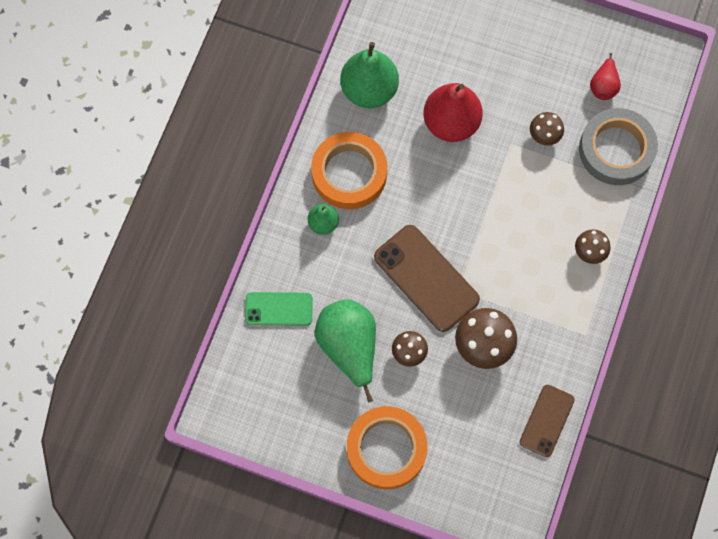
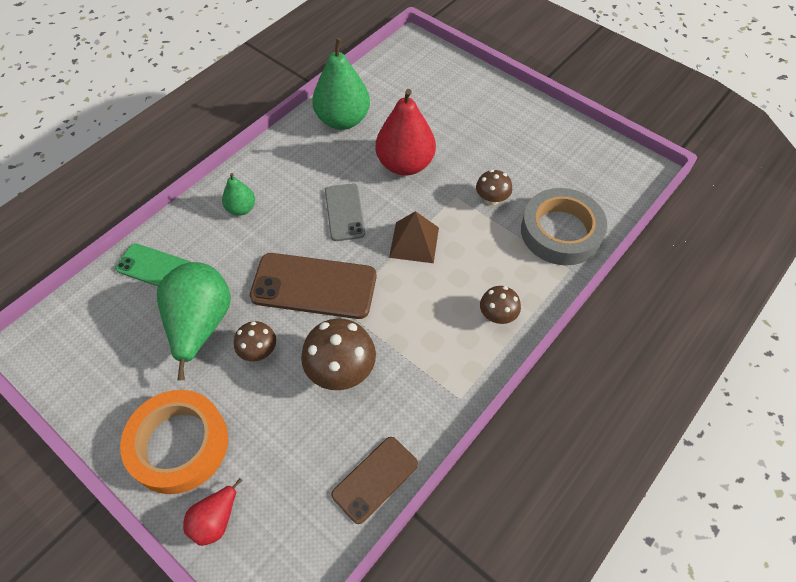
camera: 20 degrees right, 15 degrees down
(349, 173) = (289, 176): orange tape -> none
(418, 195) = (344, 212): none -> grey phone
(426, 278) = (314, 286): brown phone -> brown phone turned 60 degrees counterclockwise
(493, 205) = (414, 242): none -> brown pyramid
(603, 86) = (567, 176): red pear -> red pear (215, 520)

